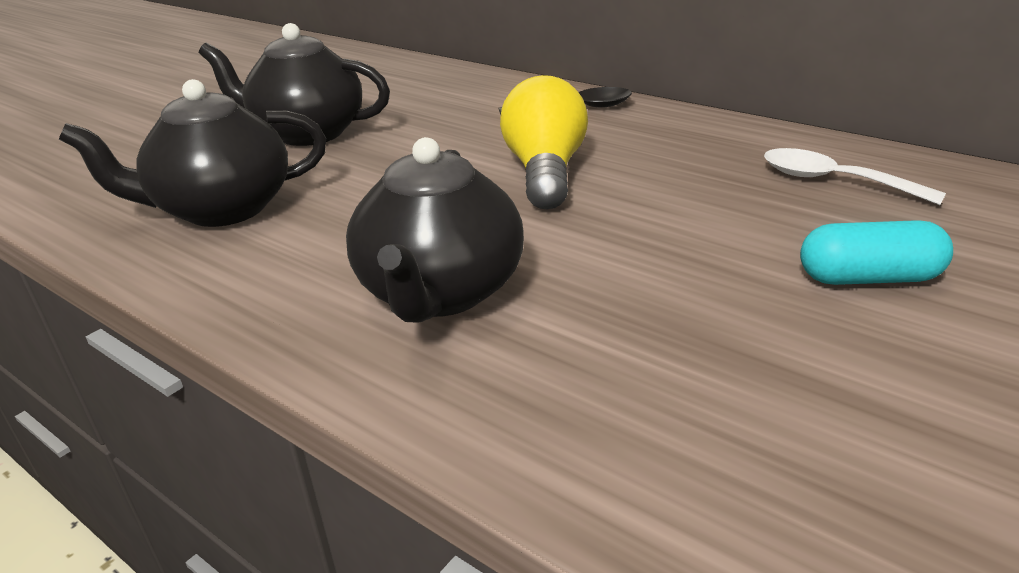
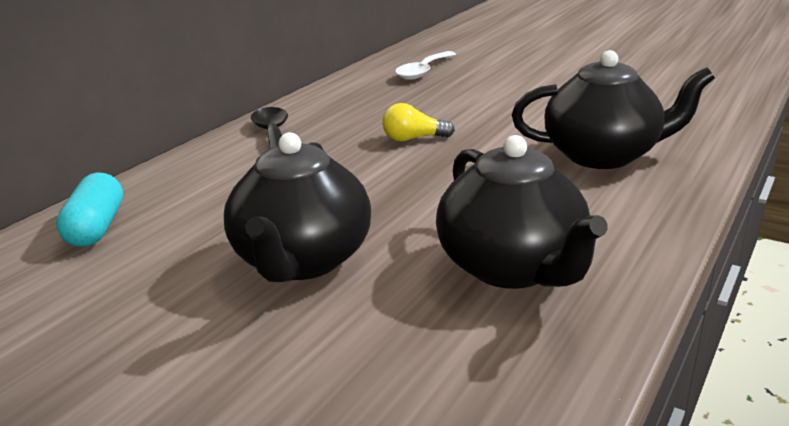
camera: 95 degrees left, 5 degrees down
(545, 172) = (413, 139): yellow light bulb -> yellow light bulb, size x0.54
(868, 278) = (533, 71): turquoise capsule -> turquoise capsule (96, 228)

